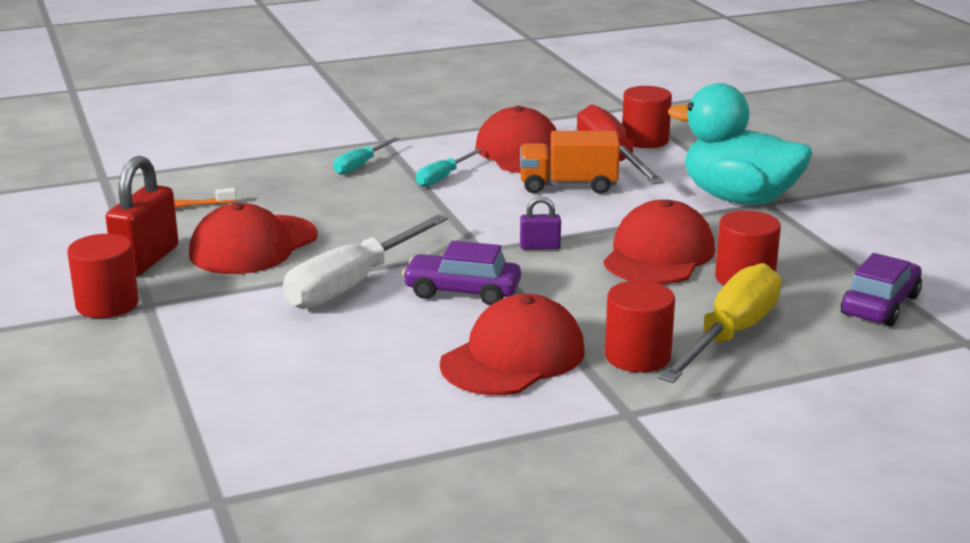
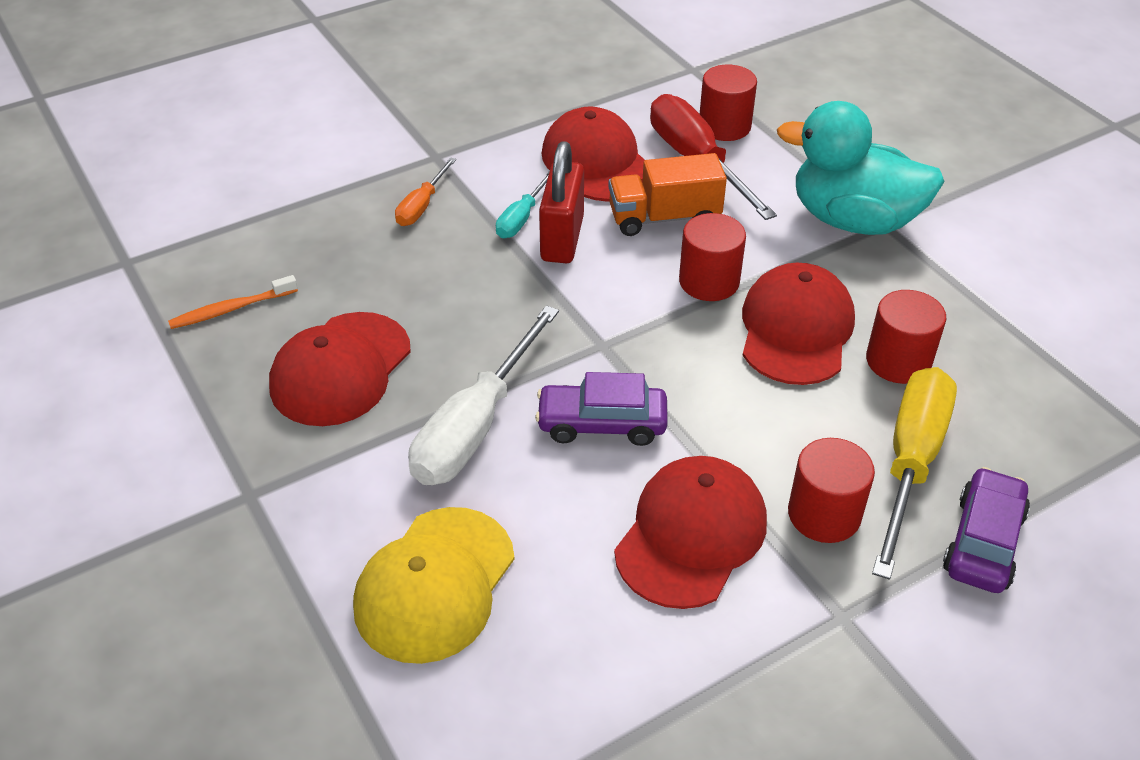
camera: 10 degrees left, 20 degrees up
(107, 304) = (200, 502): red cylinder -> red cylinder (709, 281)
(146, 260) = (222, 412): red padlock -> red padlock (562, 239)
(281, 363) = (435, 584): none -> yellow cap
(360, 165) = (422, 206): turquoise screwdriver -> orange screwdriver
(540, 247) = (664, 331): purple padlock -> none
(880, 305) = (1049, 389): purple car -> purple car (983, 542)

